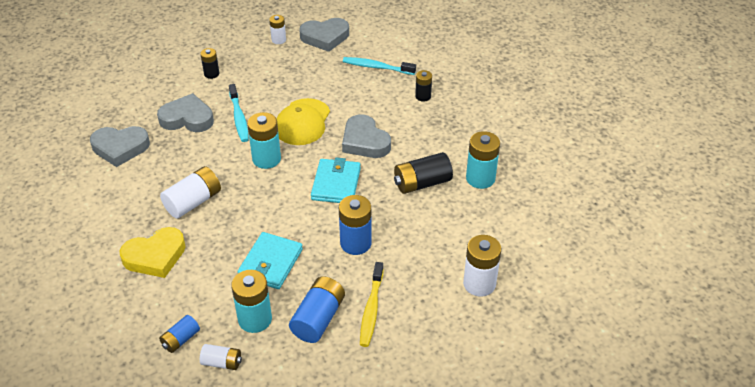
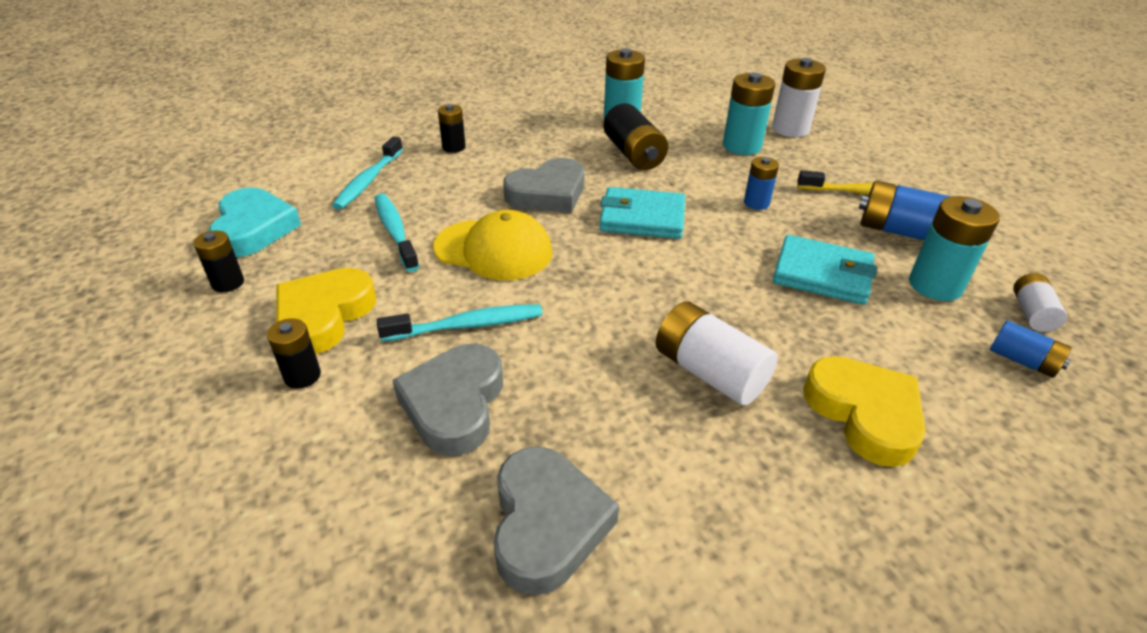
camera: 90 degrees left, 5 degrees down
(251, 72) = (324, 316): none -> yellow heart
(266, 159) = (587, 286): turquoise battery -> turquoise battery (741, 146)
(278, 40) = (228, 283): white battery -> black battery
(321, 84) = (395, 231): none -> turquoise toothbrush
(325, 37) = (254, 228): grey heart -> turquoise heart
(355, 243) = (756, 203): blue battery -> blue battery, size x0.59

